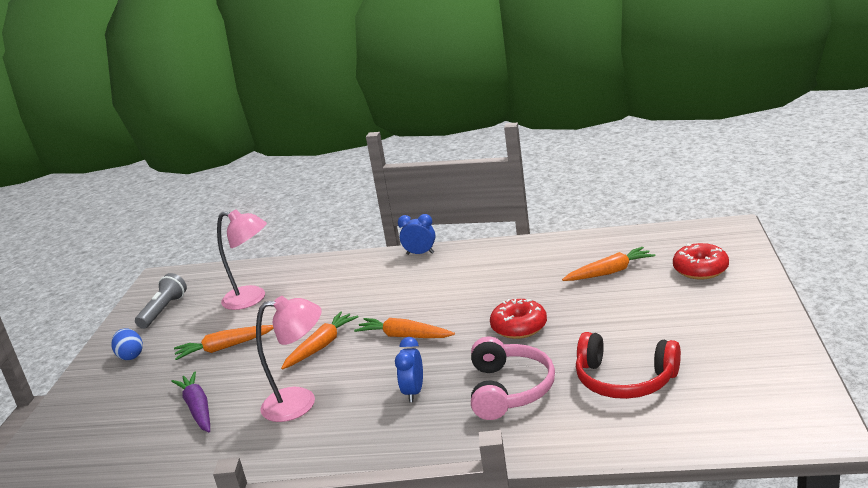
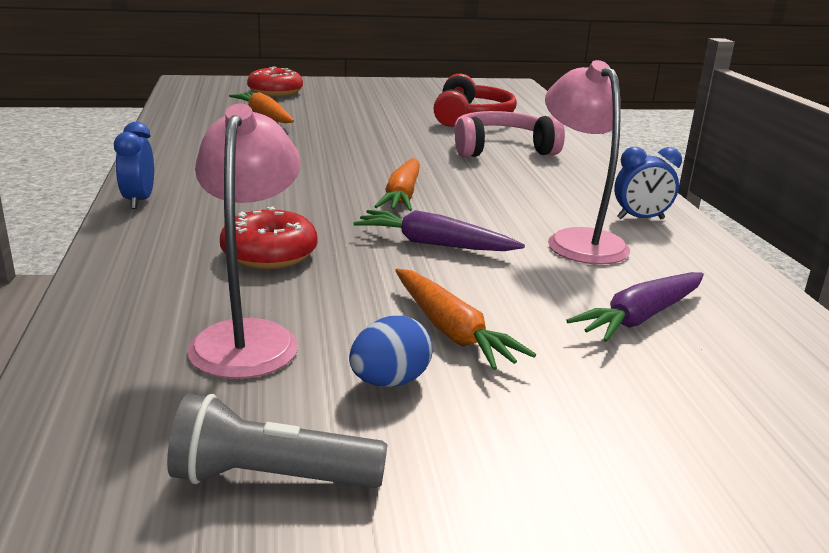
camera: 110 degrees left, 0 degrees up
(131, 356) = (511, 464): blue egg -> blue egg (389, 381)
(321, 346) = (435, 244): orange carrot -> purple carrot
(414, 392) = (524, 184): blue clock -> blue clock (640, 219)
(519, 327) = (381, 147): red donut -> red donut (269, 254)

